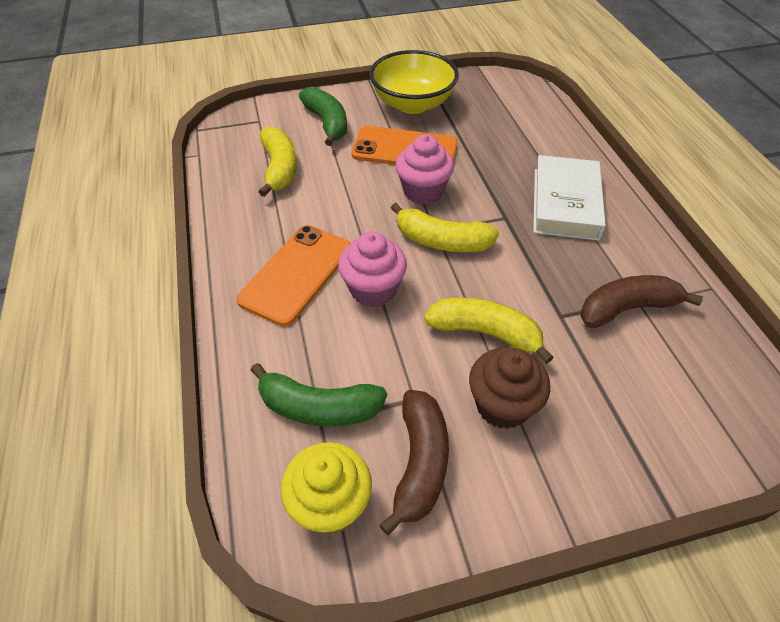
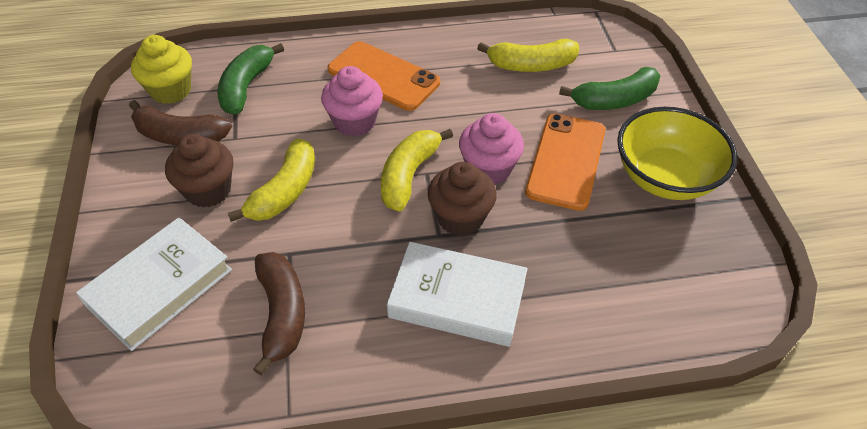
camera: 95 degrees right, 0 degrees up
(483, 206) = (460, 218): none -> brown cupcake
(643, 416) = (159, 287): none -> white book

